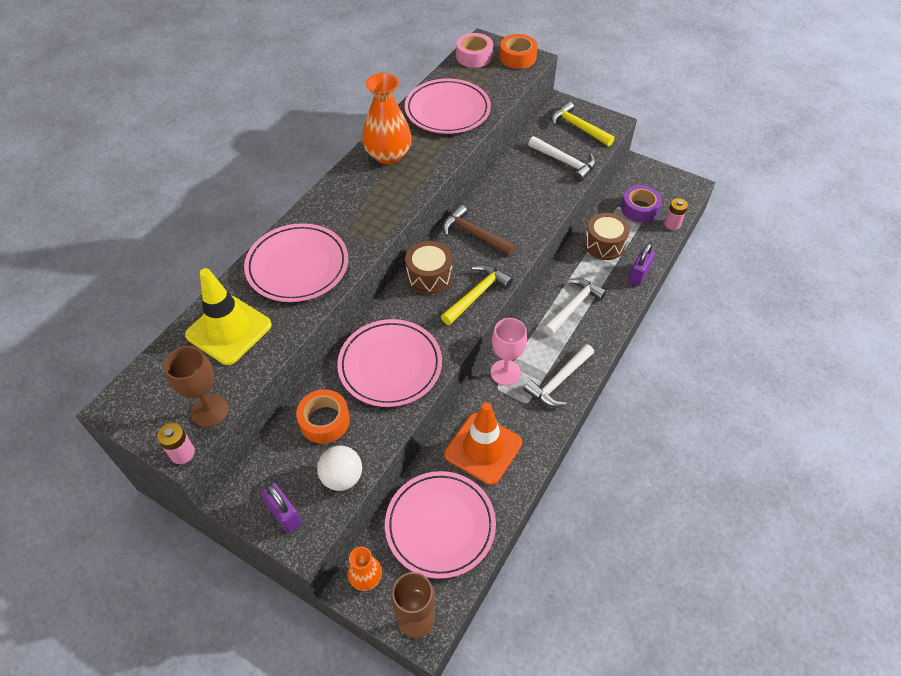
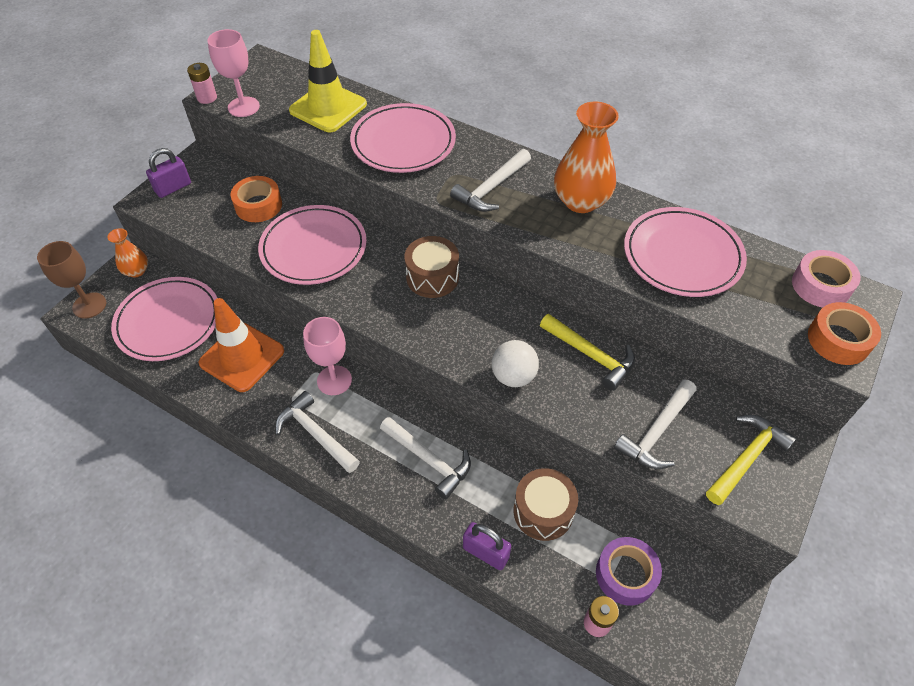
camera: 90 degrees right, 0 degrees up
(210, 411) = (243, 107): brown goblet -> pink goblet
(342, 477) = (197, 221): white ball -> white ball (513, 376)
(368, 206) = (491, 188): none -> white hammer
(474, 234) = (501, 319): brown hammer -> none
(477, 294) = (403, 320): yellow hammer -> yellow hammer (591, 355)

